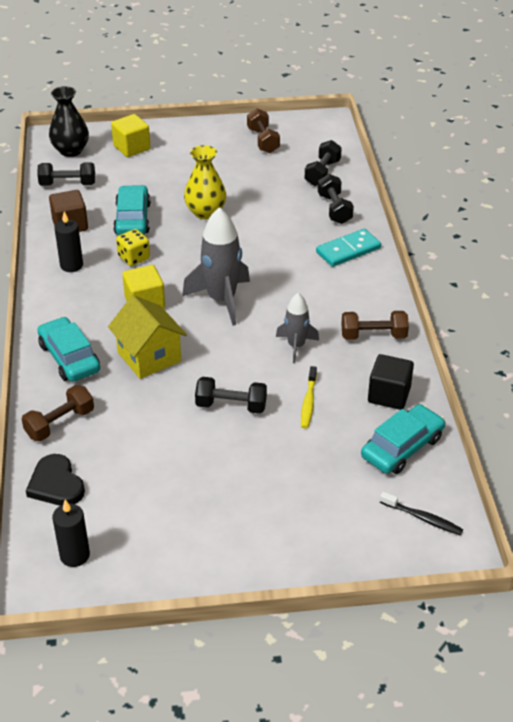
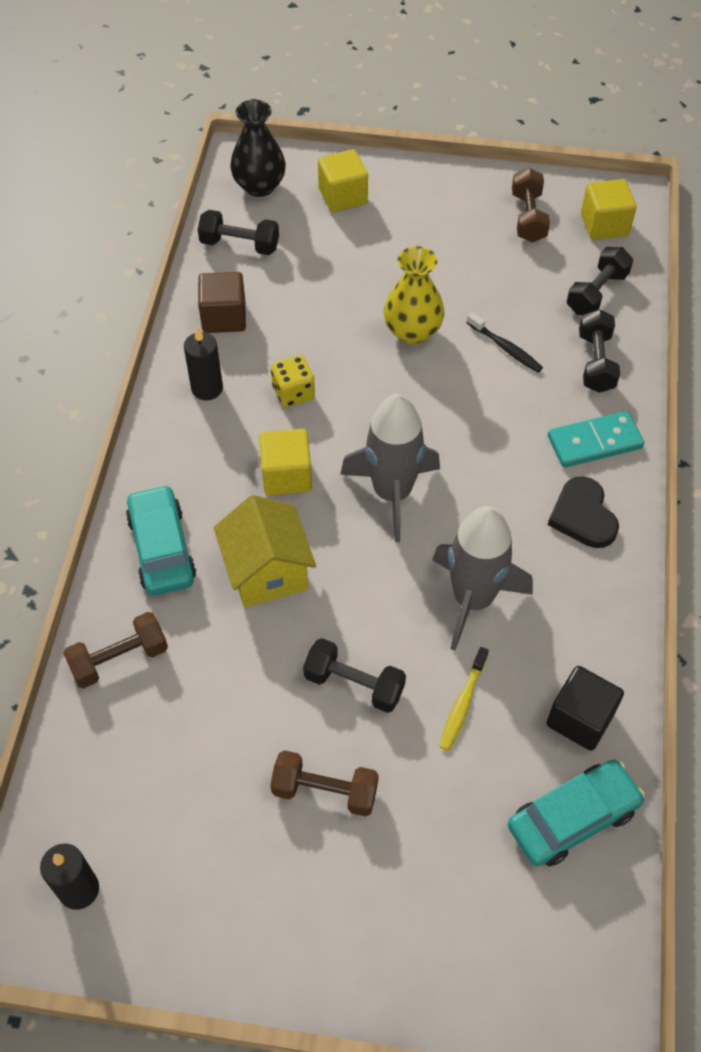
camera: 15 degrees right, 15 degrees up
(56, 484) = (87, 762): black heart -> black heart (583, 516)
(133, 219) = (310, 323): turquoise car -> none
(296, 346) = (473, 599): grey rocket -> grey rocket, size x1.70
(315, 137) = (604, 225): none -> yellow cube
(373, 336) = (587, 606): brown dumbbell -> brown dumbbell (325, 791)
(423, 518) = (566, 954): black toothbrush -> black toothbrush (505, 348)

